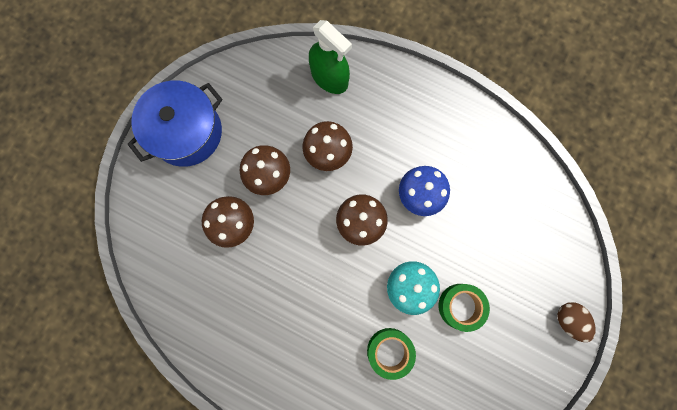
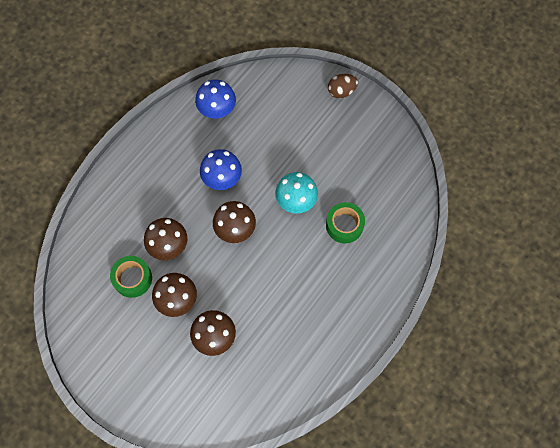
camera: 80 degrees left, 10 degrees down
(187, 132) = (118, 369): blue pot -> none
(329, 78) = (99, 233): green spray bottle -> none
(460, 306) = (318, 165): green tape -> green tape (132, 278)
(505, 172) = (217, 110): none -> blue mushroom

